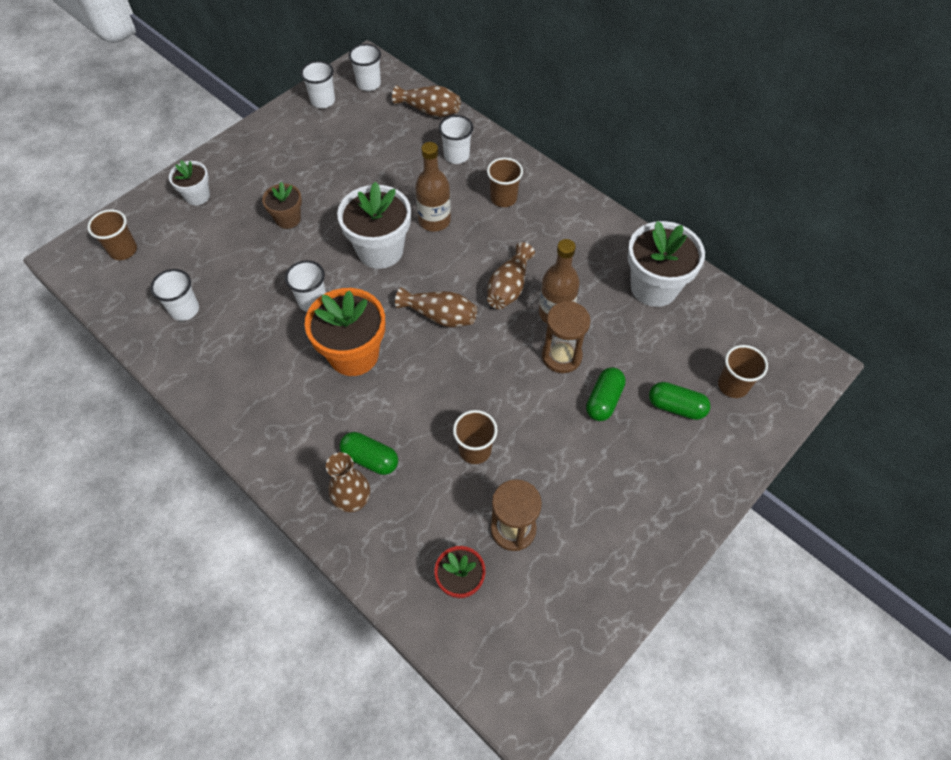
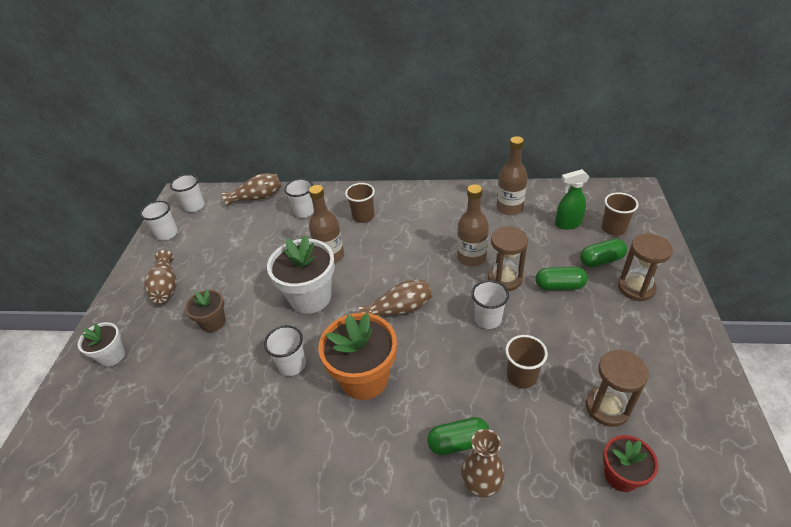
camera: 35 degrees left, 15 degrees down
(123, 250) = (70, 444): brown cup -> none
(184, 310) = (180, 449): white cup -> white cup (487, 319)
(509, 287) = (425, 262): brown vase -> brown vase (166, 286)
(603, 400) = (559, 286): green capsule -> green capsule turned 75 degrees counterclockwise
(654, 287) = (509, 208): white flower pot -> brown bottle
(674, 457) = (636, 288): none -> brown hourglass
(691, 346) = (567, 224): none -> green spray bottle

